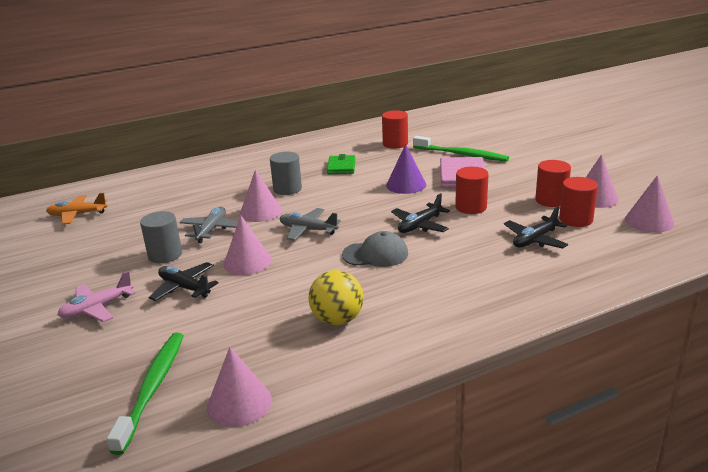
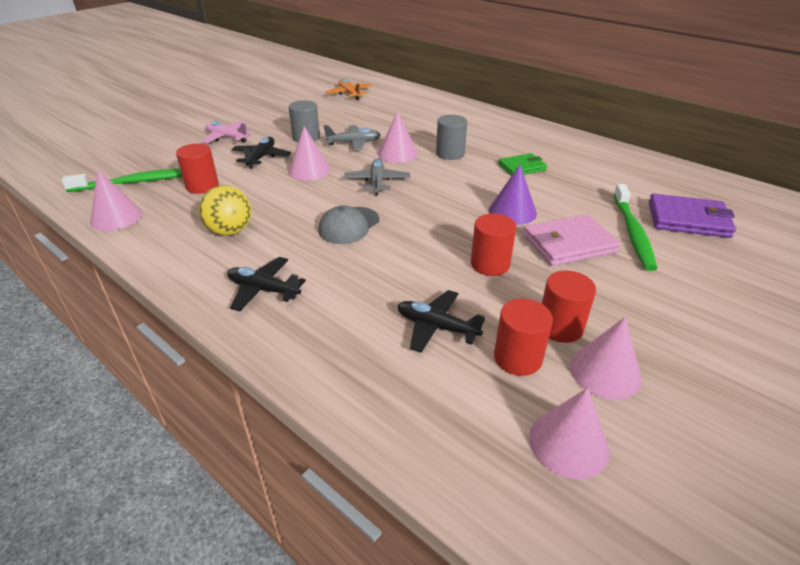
camera: 65 degrees right, 10 degrees up
(375, 254) = (349, 225): grey cap -> grey cap turned 60 degrees clockwise
(395, 144) = (613, 183): red cylinder -> red cylinder (202, 186)
(419, 225) = (422, 238): black plane -> black plane (263, 290)
(458, 136) = (688, 219): none -> purple wallet

